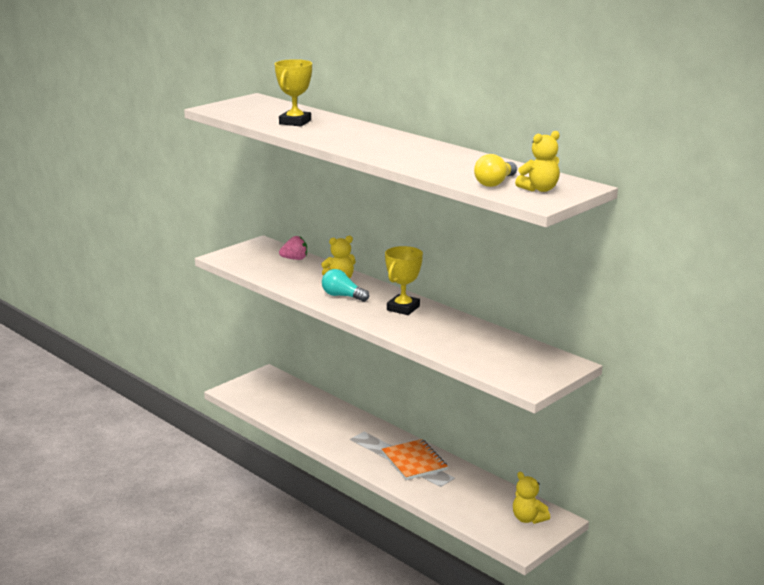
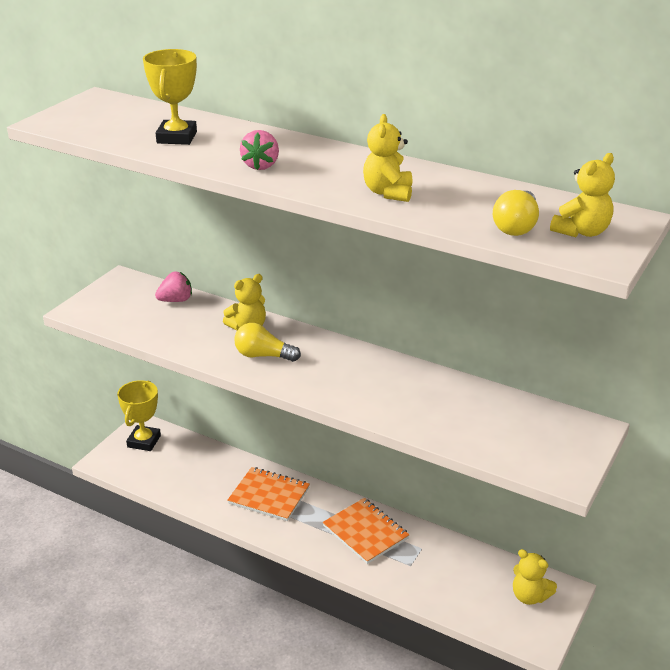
camera: 15 degrees left, 10 degrees up
(342, 140) = (261, 165): none -> pink strawberry
(342, 296) = (263, 355): turquoise light bulb -> yellow light bulb
(348, 429) = (269, 496): none -> orange notebook
(403, 308) = (348, 365): yellow trophy -> yellow trophy (144, 441)
(419, 160) = (388, 193): none -> yellow teddy bear

